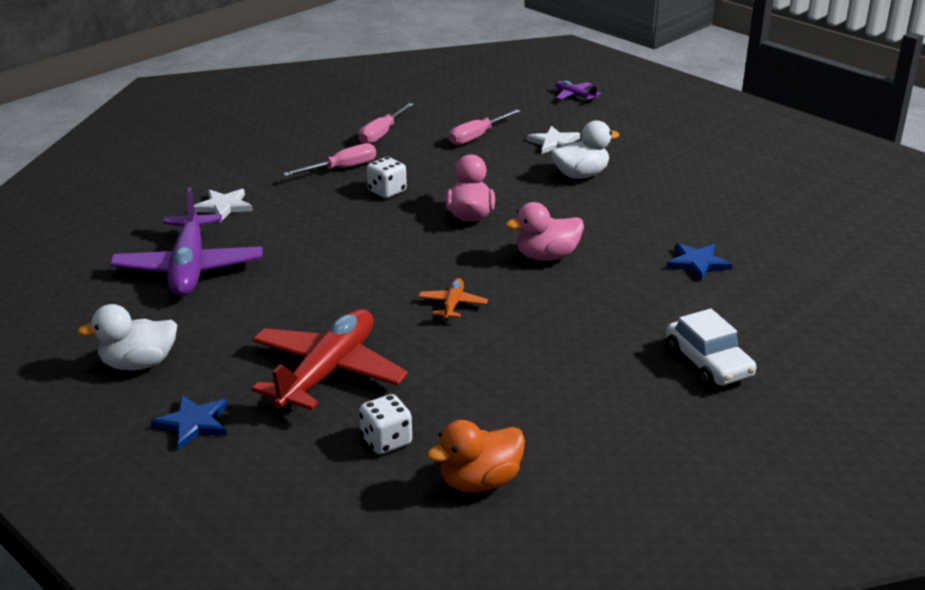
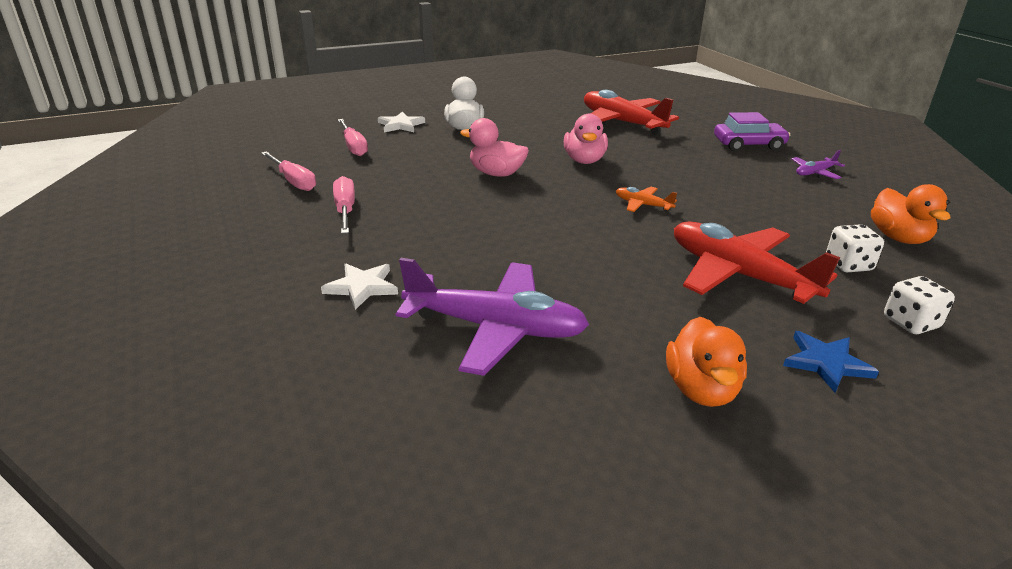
camera: 70 degrees left, 0 degrees up
(138, 364) = (701, 389): white duck -> orange duck
(387, 191) = (417, 198): white dice -> white dice (910, 323)
(574, 96) = (326, 104): purple plane -> purple plane (815, 173)
(697, 263) = (622, 123): blue star -> red plane
(708, 363) = (748, 145): white car -> purple car

